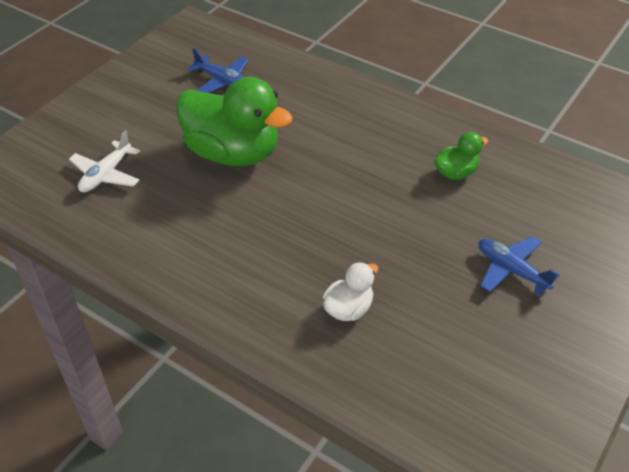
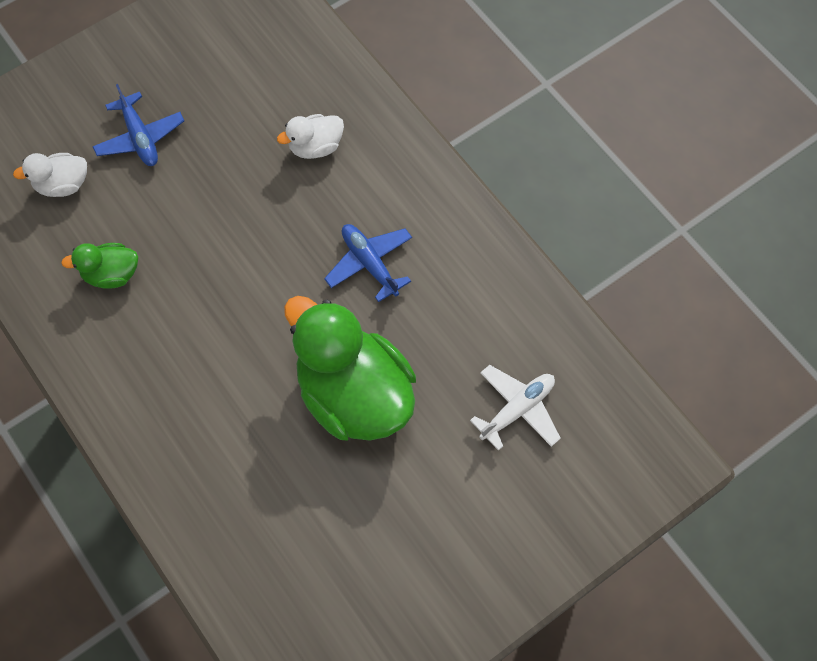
camera: 160 degrees left, 20 degrees up
(222, 81) = (321, 551): blue plane -> blue plane (369, 264)
(544, 217) = (62, 185): none -> white duck

